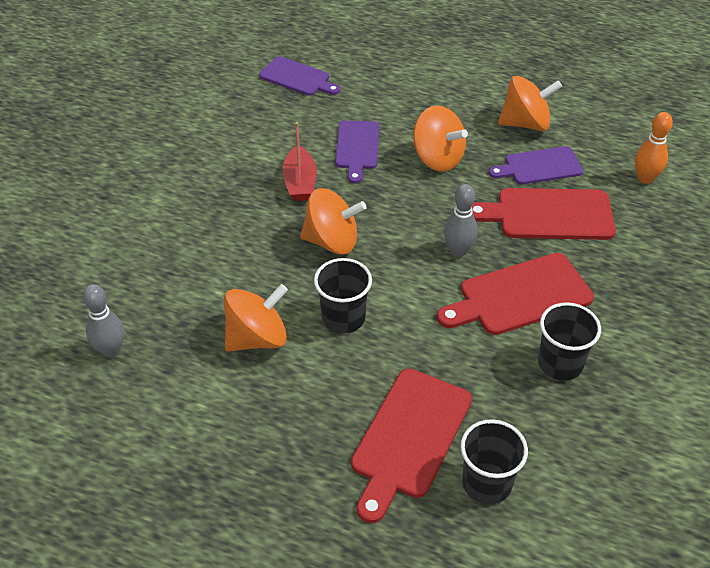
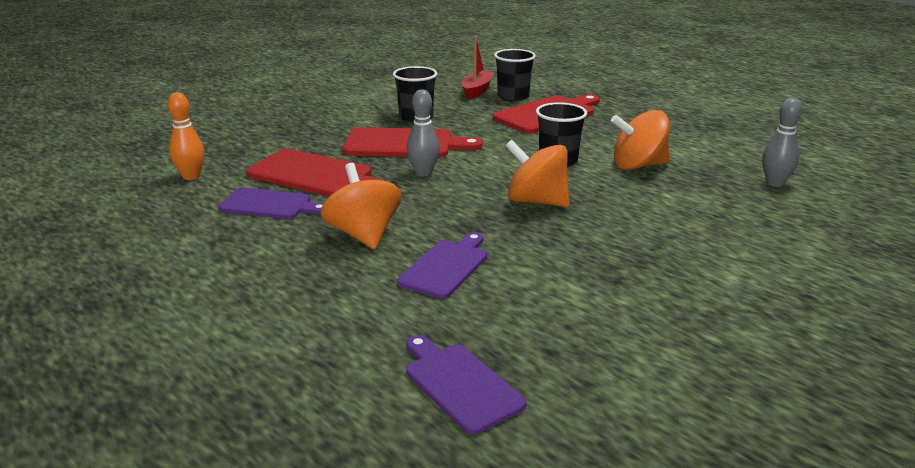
camera: 155 degrees left, 20 degrees down
(300, 182) = (541, 251): red boat -> red boat (477, 91)
(525, 123) = (223, 241): orange spinning top -> none

